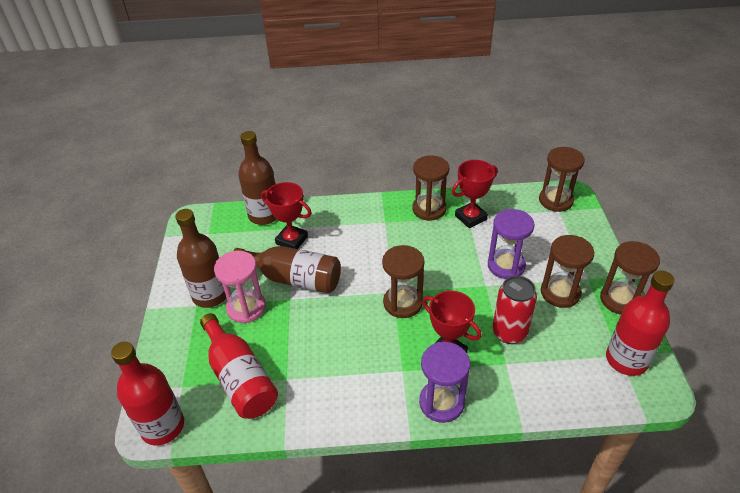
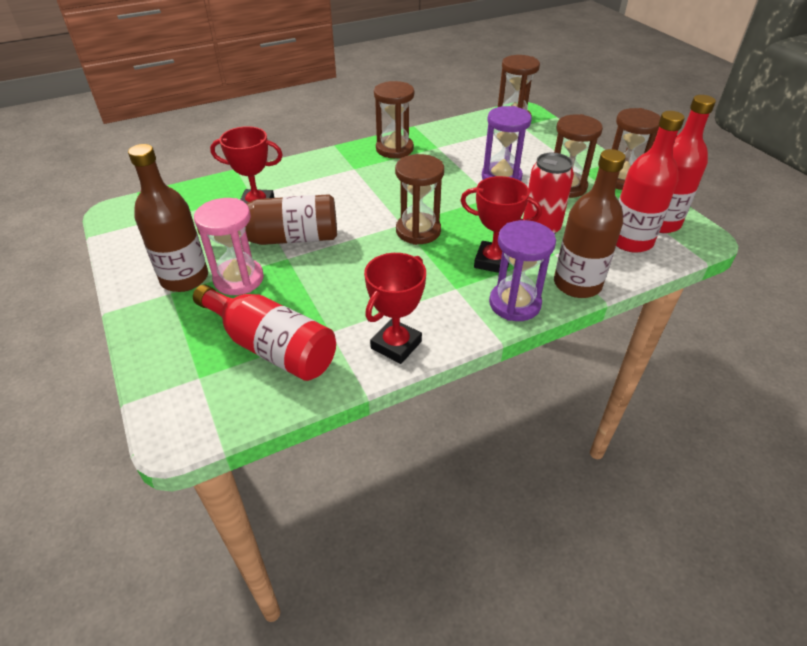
camera: 25 degrees left, 0 degrees up
(163, 426) = (197, 426): red bottle -> red bottle (630, 241)
(264, 215) = (209, 190): brown bottle -> brown bottle (577, 284)
(471, 217) = (441, 147): red trophy -> red trophy (396, 345)

